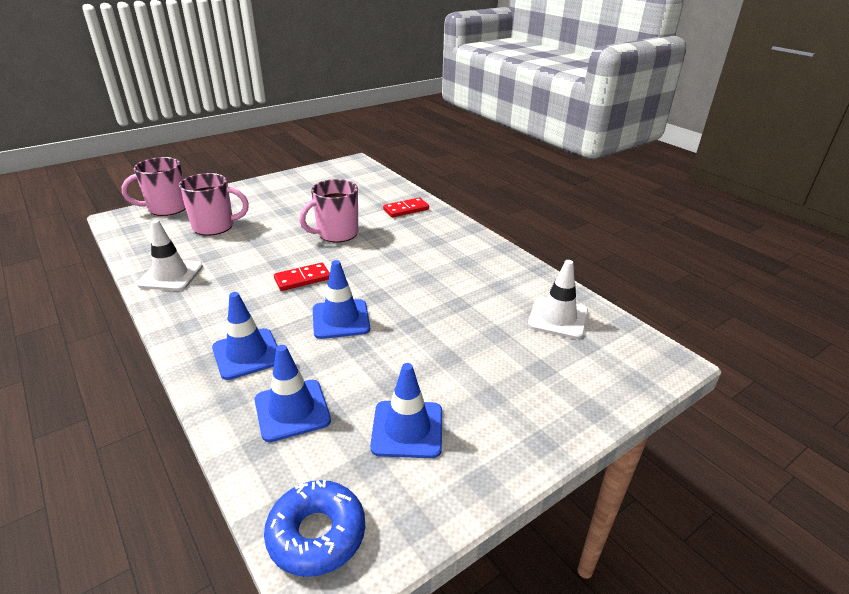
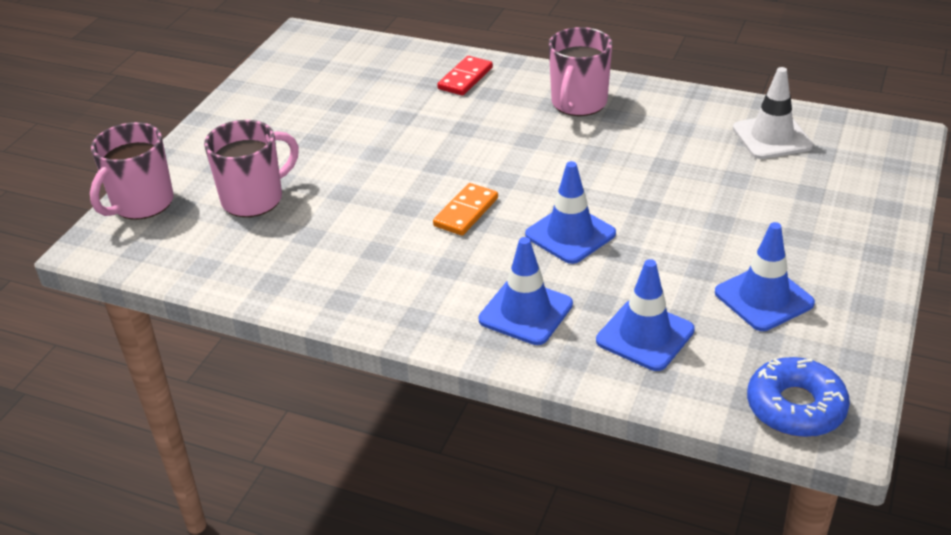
camera: 30 degrees left, 5 degrees up
(171, 275) = (301, 279): white traffic cone -> none
(302, 279) = (466, 212): red domino -> orange domino
(336, 234) = (426, 143): pink mug -> pink mug (578, 103)

